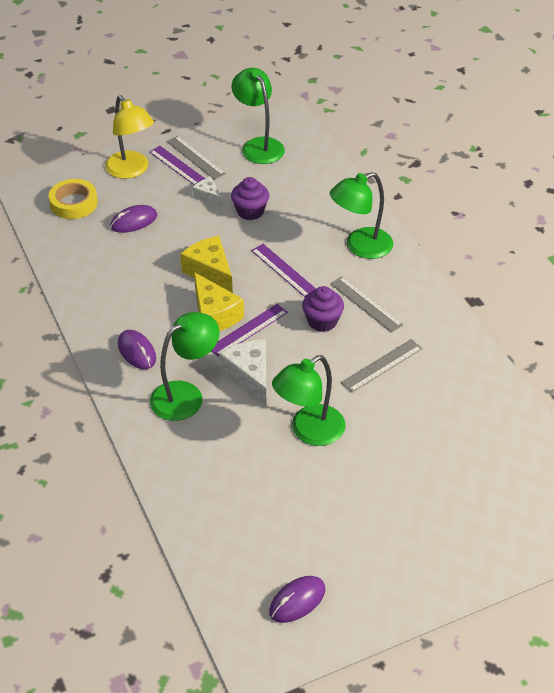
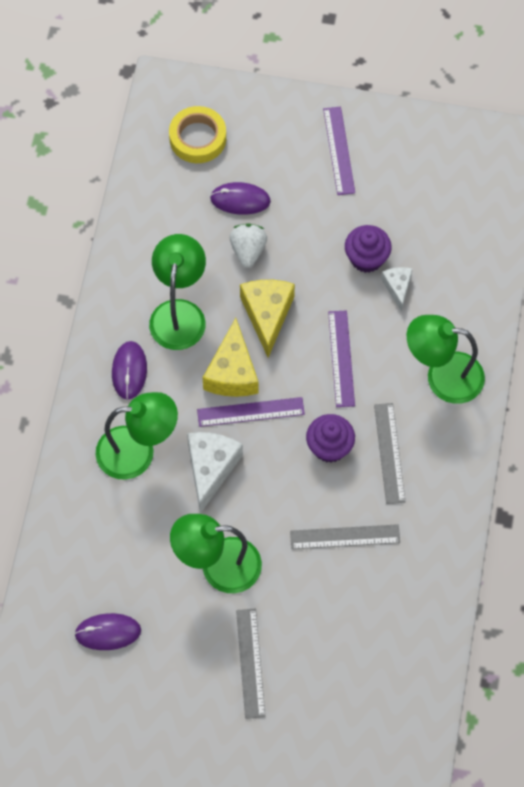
camera: 35 degrees right, 20 degrees up
(131, 170) = (286, 125): yellow lamp -> none
(164, 245) = (248, 250): none -> white strawberry
(195, 157) = (365, 146): grey ruler -> grey ruler (250, 663)
(208, 196) = (338, 211): white cheese -> white cheese (397, 287)
(258, 145) = (445, 168): green lamp -> green lamp (179, 313)
(297, 601) = (76, 730): purple mouse -> purple mouse (108, 632)

